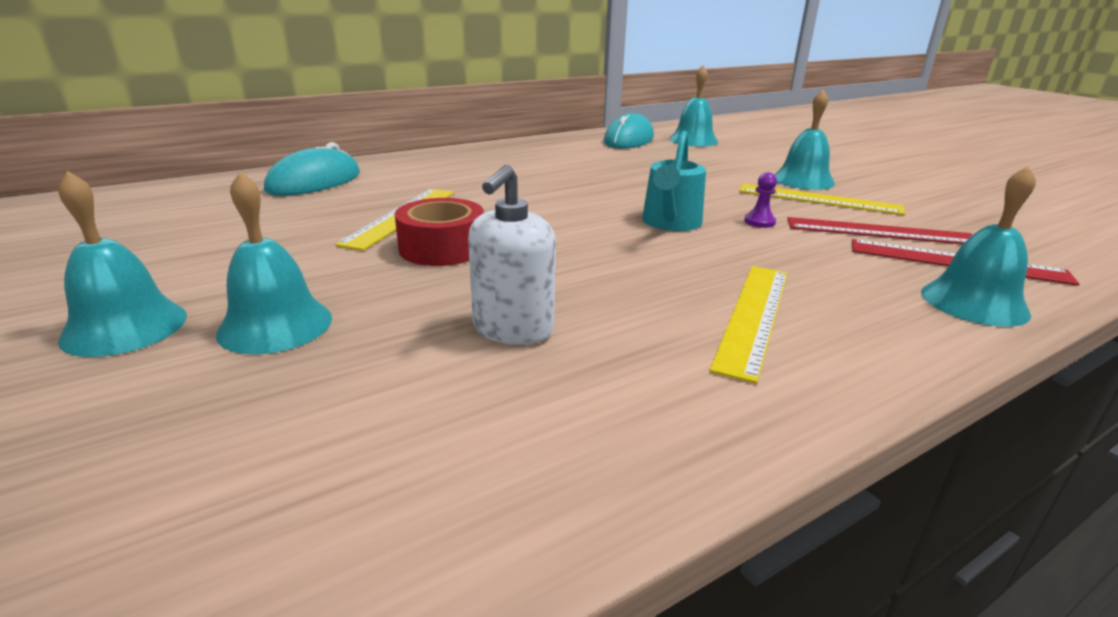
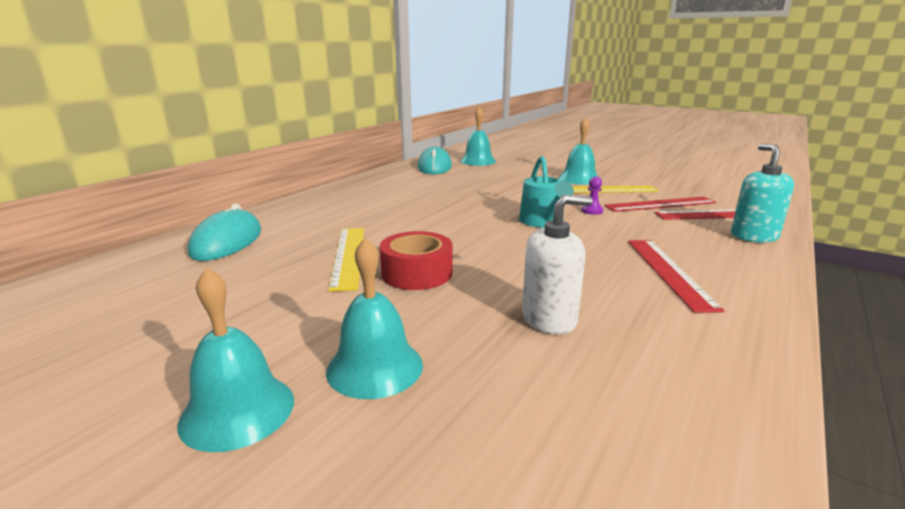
camera: 25 degrees left, 5 degrees down
(512, 329) = (549, 319): white soap dispenser -> white soap dispenser turned 105 degrees counterclockwise
(753, 316) = (668, 272): yellow ruler -> red ruler
(974, 302) = (754, 236): turquoise bell -> turquoise soap dispenser

